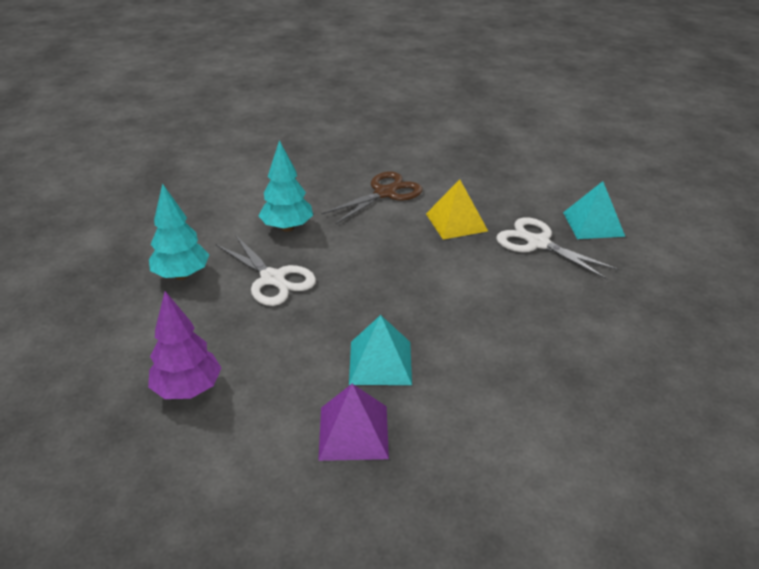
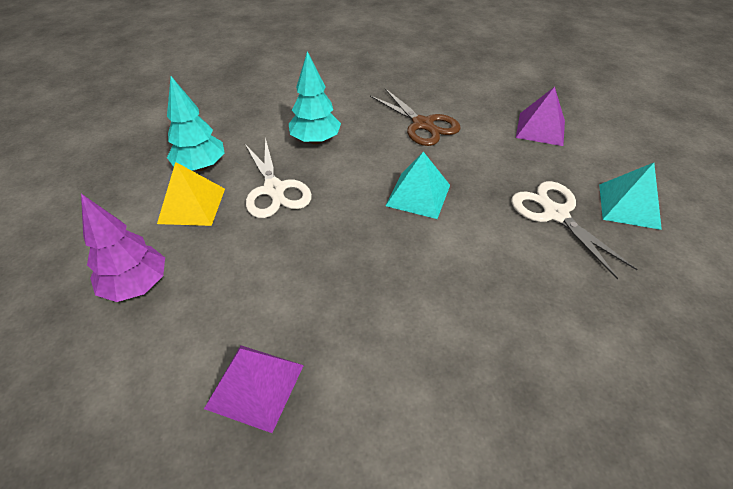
camera: 20 degrees right, 10 degrees up
(380, 362) = (324, 310): turquoise pyramid -> turquoise pyramid (418, 195)
(385, 193) = (423, 124): brown scissors -> brown scissors turned 75 degrees clockwise
(456, 222) = (479, 170): yellow pyramid -> yellow pyramid (192, 205)
(493, 176) = (540, 129): none -> purple pyramid

